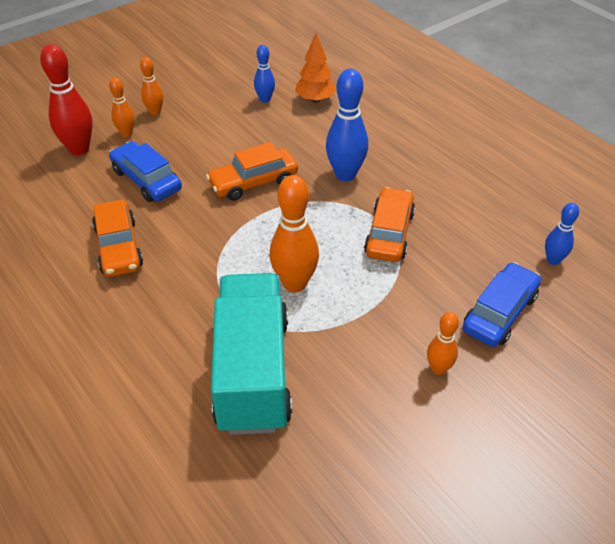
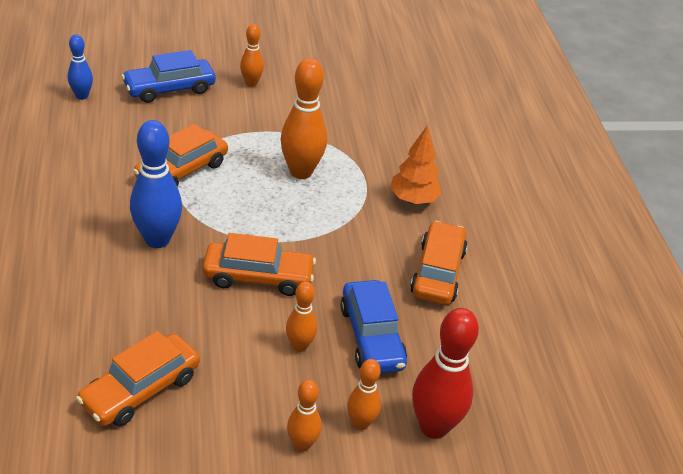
camera: 155 degrees left, 5 degrees down
(191, 155) = (299, 346): none -> orange bowling pin
(253, 372) = (379, 135): turquoise truck -> none
(265, 99) = (140, 389): blue bowling pin -> orange car
(315, 100) = (79, 355): orange tree -> orange tree (413, 200)

